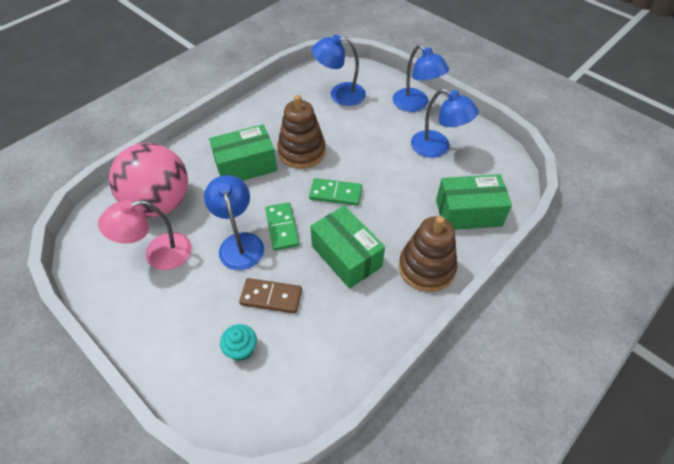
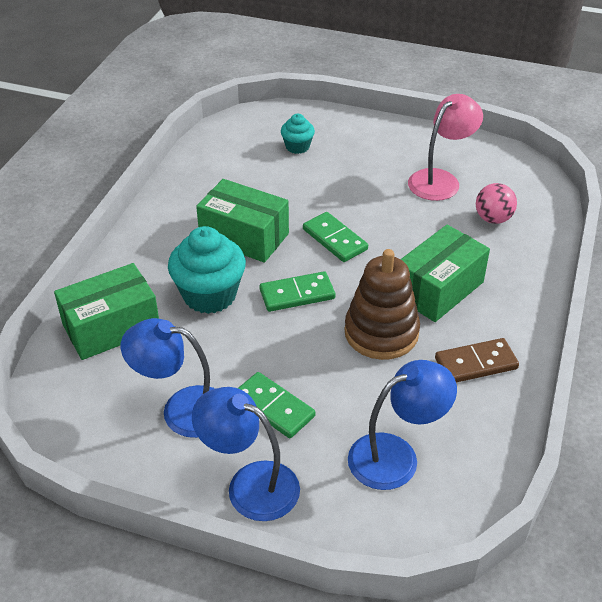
camera: 155 degrees right, 10 degrees down
(160, 203) = (493, 219): pink ball -> pink ball, size x0.45
(239, 243) = (368, 212): blue lamp -> none
(271, 297) = (299, 183): brown domino -> brown domino (476, 363)
(387, 133) = (273, 407): none -> green domino
(394, 214) = (209, 295): none -> turquoise cupcake
(426, 267) = (148, 253): brown stacking toy -> none

